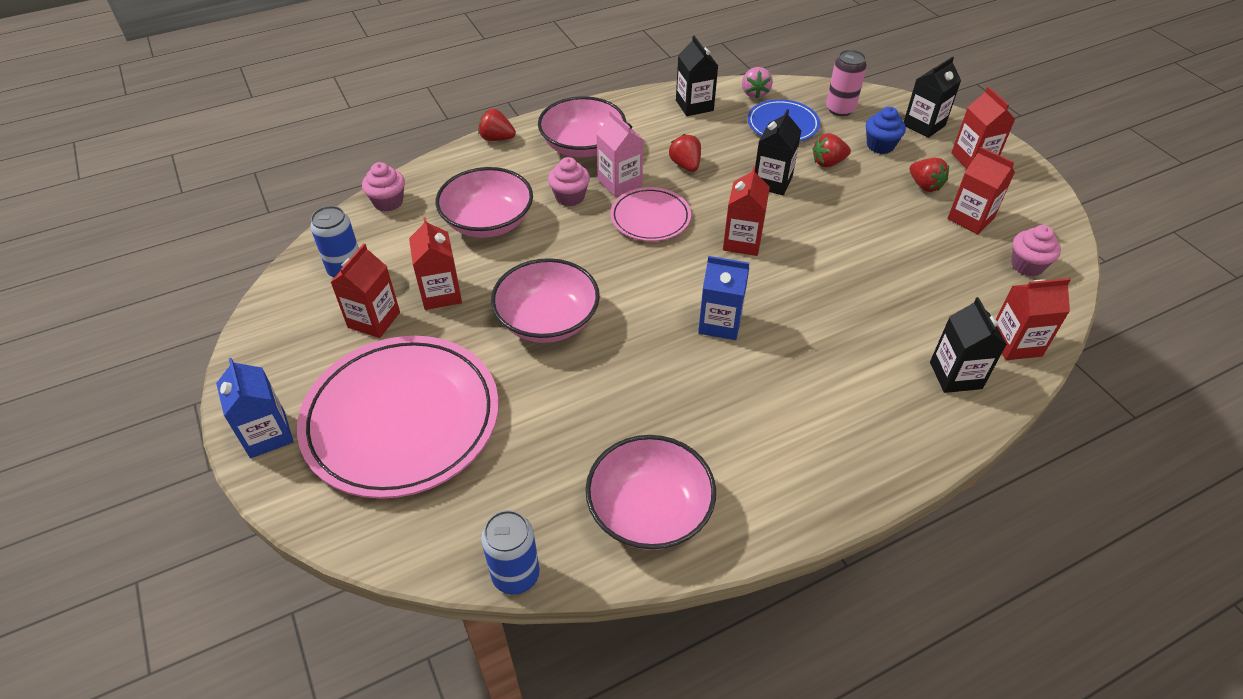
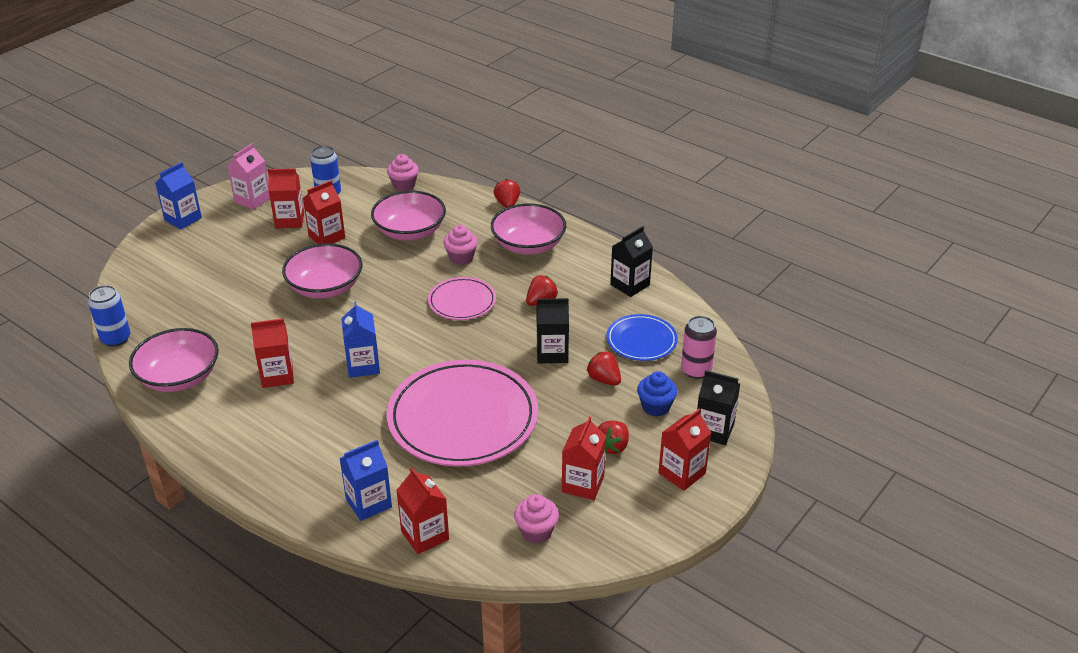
camera: 65 degrees right, 10 degrees down
(402, 419) = (213, 260): pink plate -> pink plate (463, 418)
(619, 182) = (495, 275): pink carton -> pink carton (252, 200)
(742, 241) = (463, 355): red carton -> red carton (277, 375)
(754, 93) = (678, 313): pink strawberry -> none
(955, 375) = (368, 503): black carton -> blue carton

